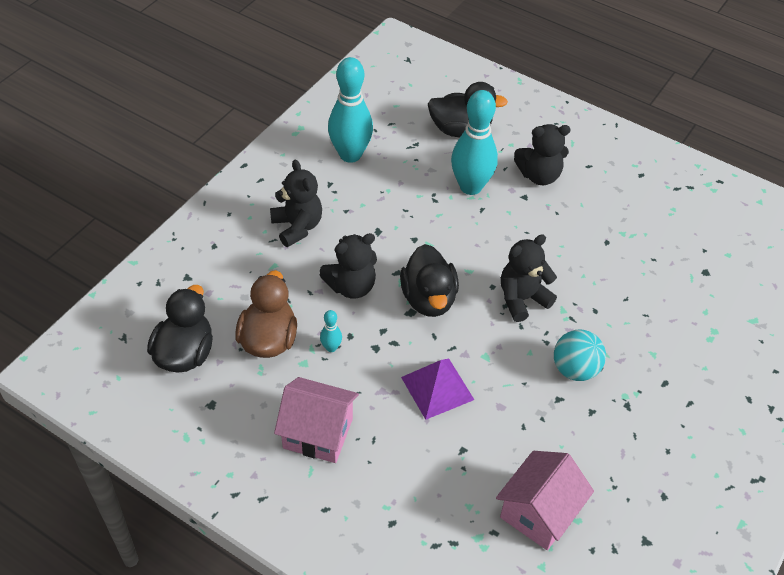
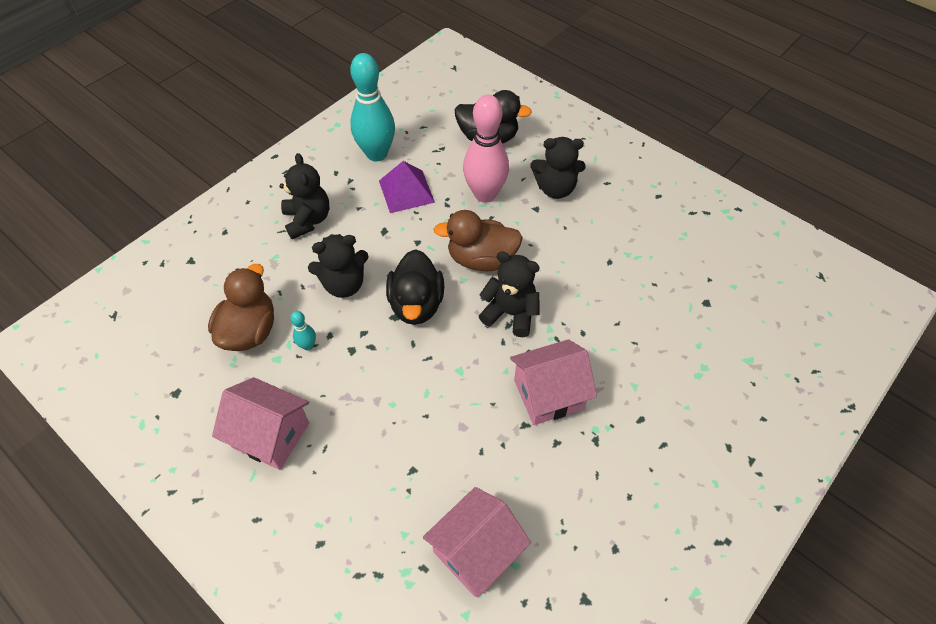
camera: 10 degrees right, 5 degrees up
(185, 353) = (166, 337): black duck -> none
(437, 388) = (402, 399): purple pyramid -> purple pyramid (406, 191)
(470, 187) = (485, 194): turquoise bowling pin -> pink bowling pin
(482, 250) = (481, 259): none -> brown duck
(522, 299) = (510, 313): black teddy bear -> black teddy bear turned 45 degrees clockwise
(575, 369) = (548, 394): turquoise ball -> pink house

